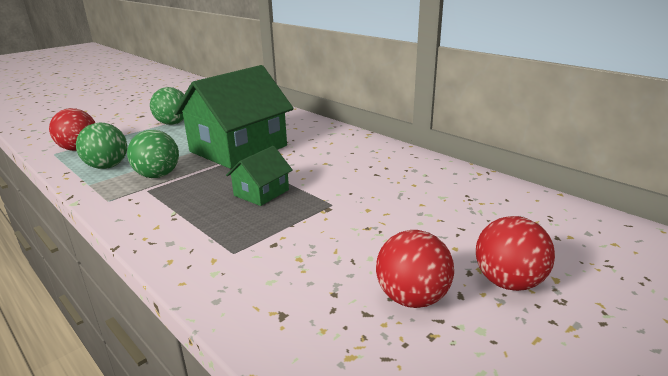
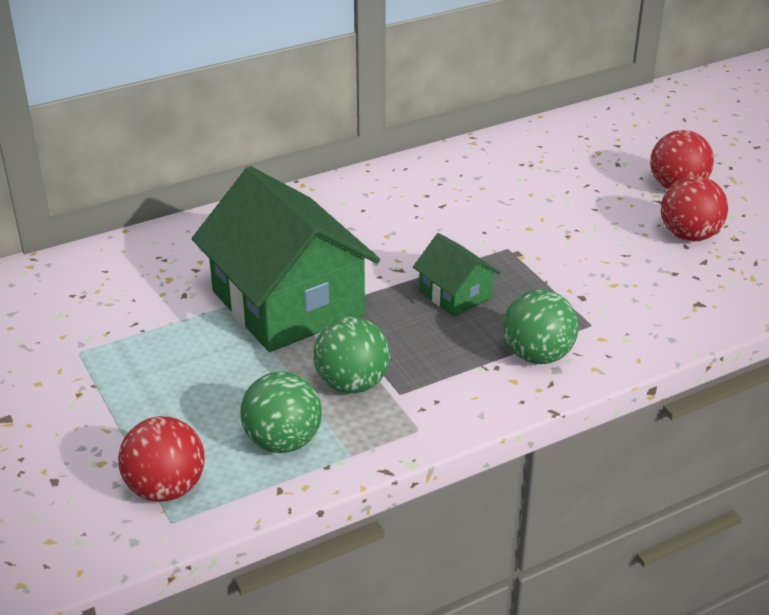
camera: 75 degrees left, 10 degrees up
(172, 123) = (99, 373): green ball -> green ball (537, 355)

